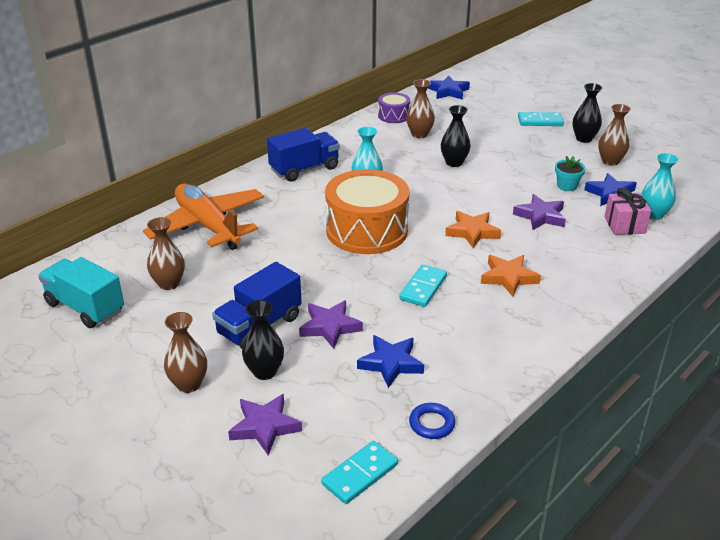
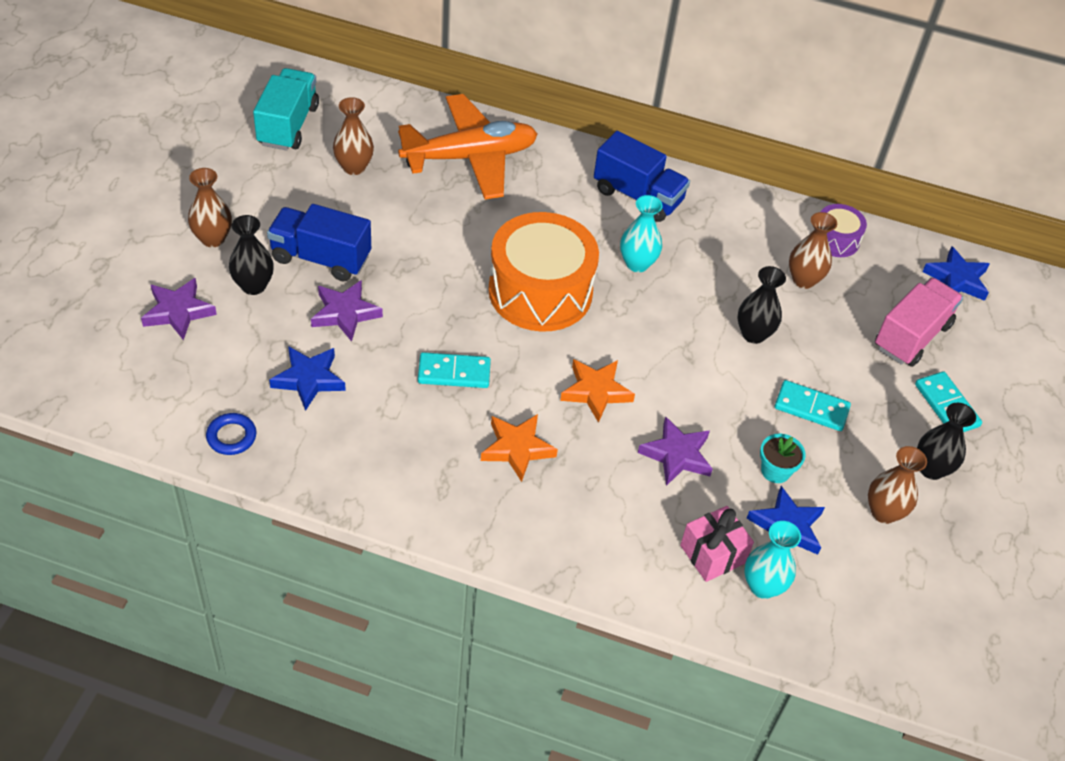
camera: 60 degrees right, 15 degrees up
(208, 226) = (470, 157): orange plane -> orange plane turned 45 degrees clockwise
(360, 474) = (143, 399): turquoise domino -> turquoise domino (811, 408)
(483, 116) = (911, 336): none -> pink truck

